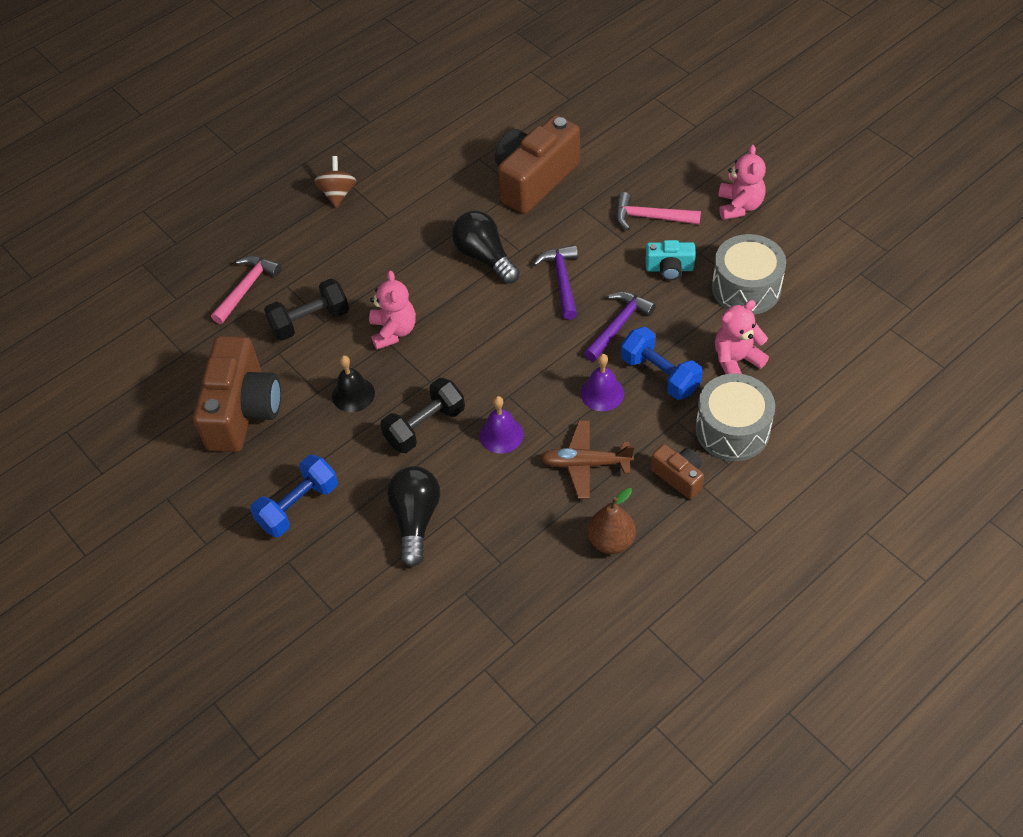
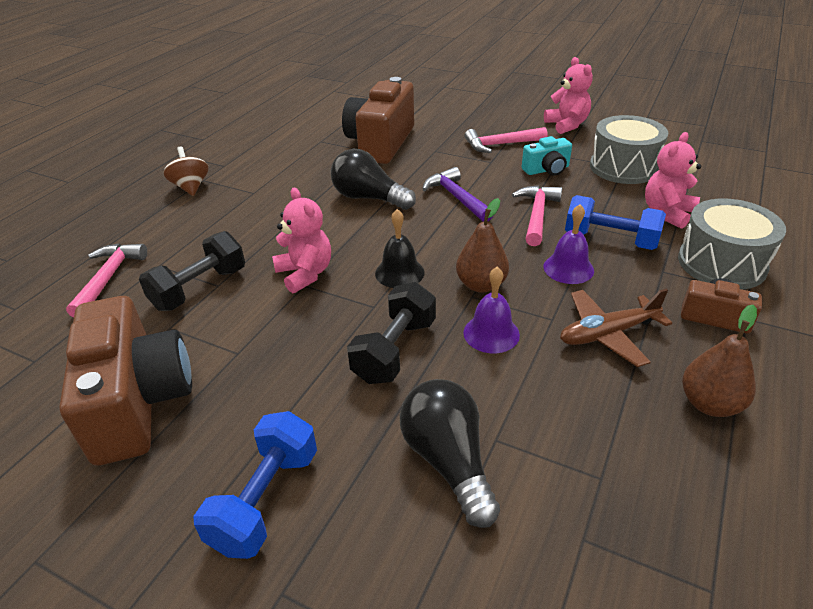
camera: 25 degrees left, 15 degrees down
(353, 394) = (286, 343): black bell -> black bell (399, 272)
(522, 387) = (481, 285): none -> brown pear
(618, 325) = (536, 215): purple hammer -> pink hammer

